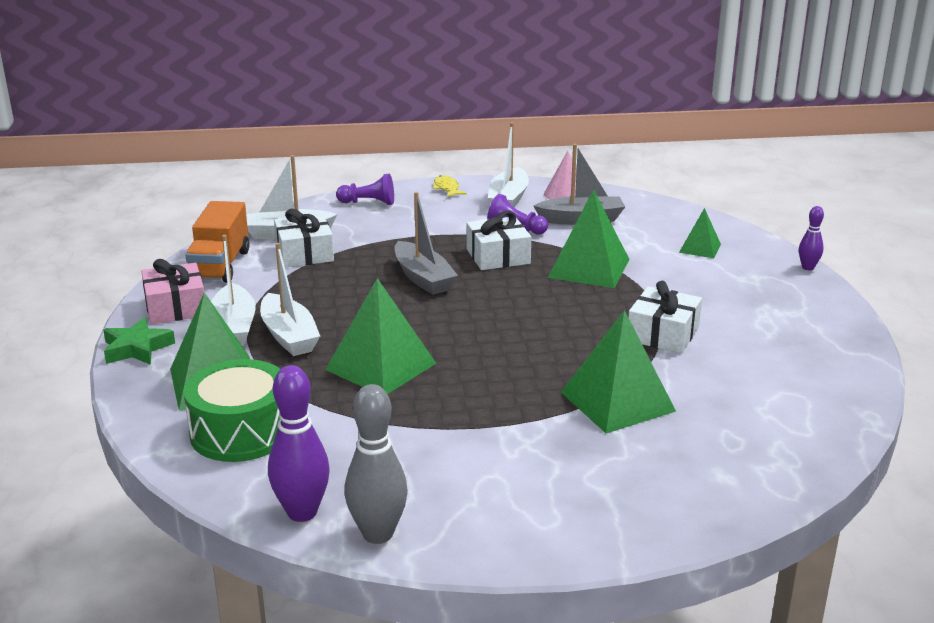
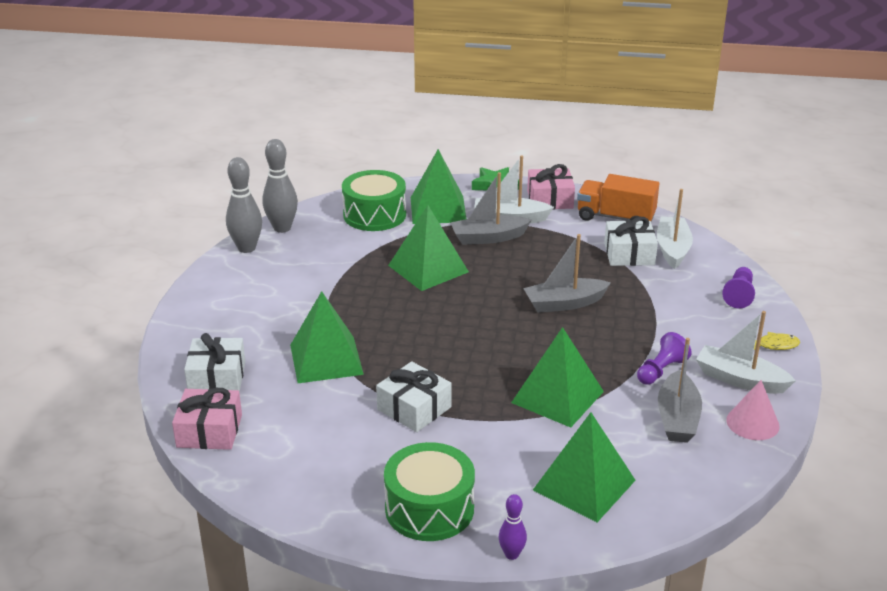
camera: 105 degrees right, 5 degrees up
(289, 336) = (488, 238): white boat -> grey boat
(302, 512) = (282, 228): purple bowling pin -> grey bowling pin
(498, 256) = (598, 349): white gift -> white gift (217, 377)
(700, 248) = (584, 485): green pyramid -> green pyramid, size x1.86
(793, 306) = (429, 508): none -> green drum
(807, 451) = (209, 431): none -> pink gift

